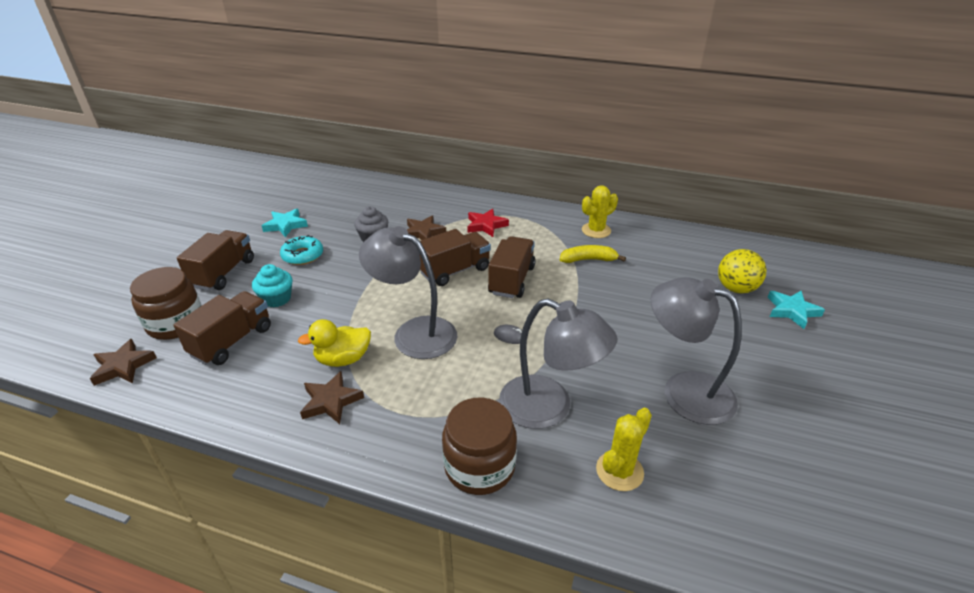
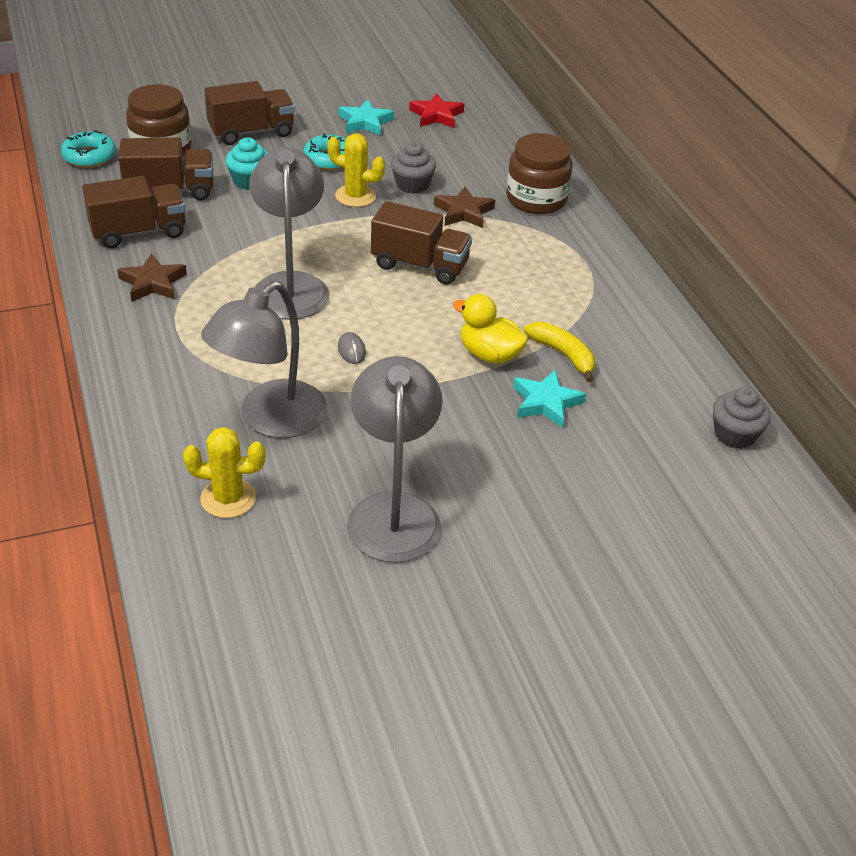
camera: 50 degrees right, 5 degrees up
(123, 366) = (89, 156): brown star -> turquoise donut
(343, 359) = (210, 262): yellow duck -> yellow duck (489, 354)
(479, 466) = (155, 405): brown jar -> brown jar (536, 199)
(486, 225) = (536, 248): red star -> red star (436, 115)
(511, 280) = (450, 312): brown truck -> brown truck (138, 232)
(549, 408) = (270, 419): grey lamp -> grey lamp turned 45 degrees clockwise
(596, 230) = (639, 338): yellow cactus -> yellow cactus (355, 196)
(696, 239) = (734, 435): none -> grey cupcake
(736, 288) = (654, 504): yellow ball -> none
(792, 311) = (663, 572): turquoise star -> turquoise star (546, 402)

